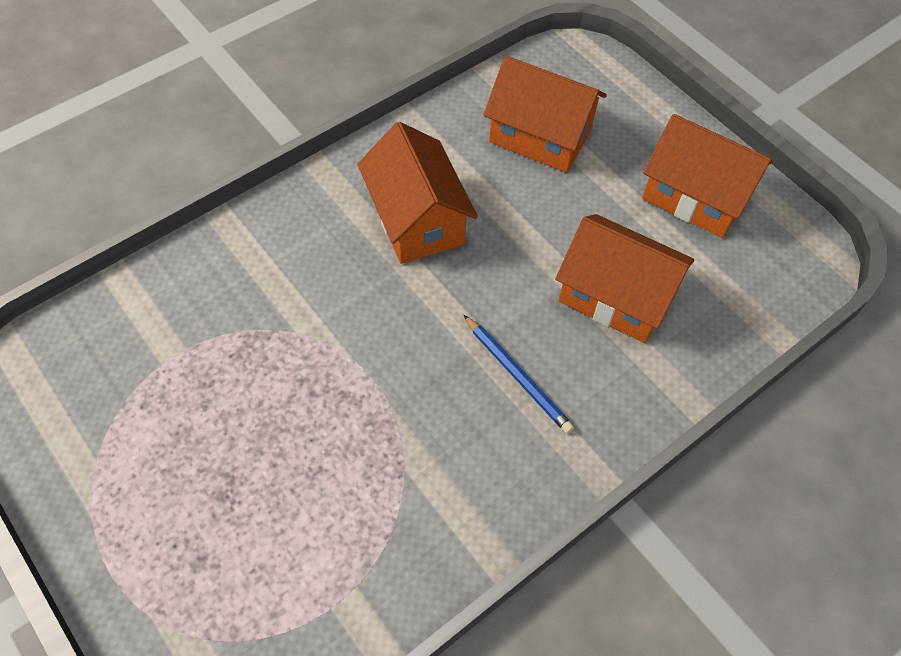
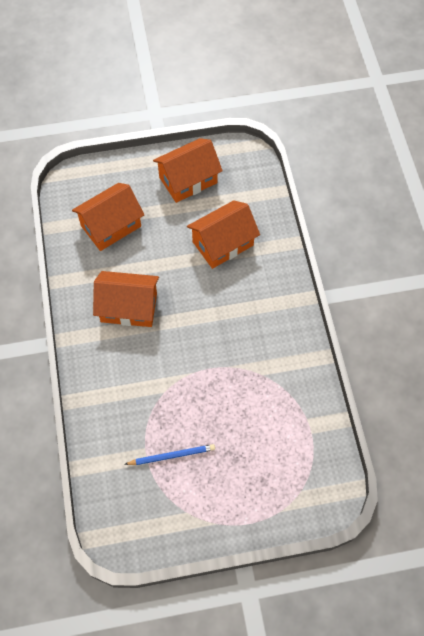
camera: 60 degrees left, 5 degrees up
(517, 375) = (241, 305): blue pencil -> blue pencil (172, 455)

